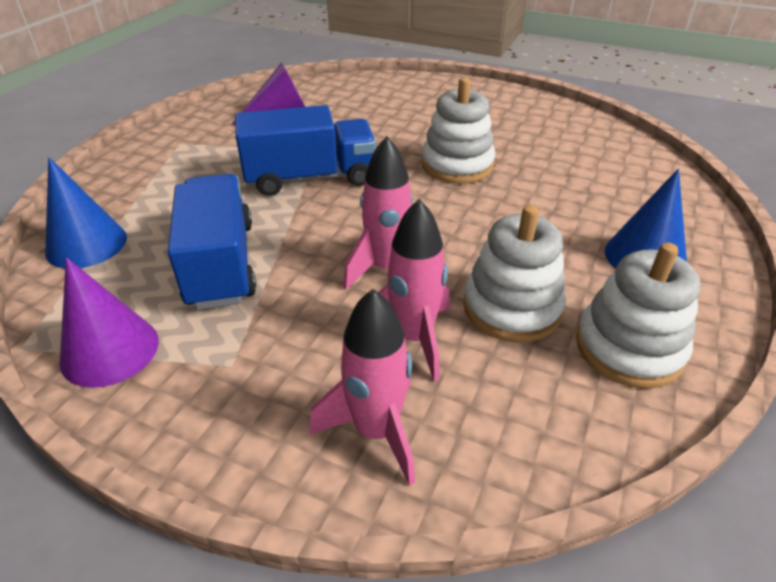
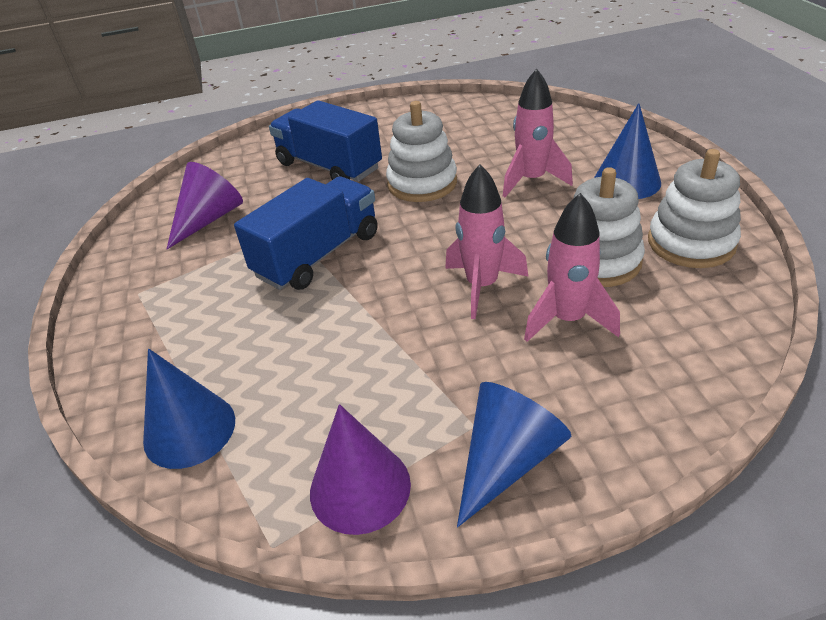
camera: 35 degrees left, 0 degrees up
(213, 408) = (507, 460): none -> blue cone
(221, 264) = (348, 364): blue truck -> blue truck (329, 166)
(376, 431) = (630, 392): pink rocket -> pink rocket (532, 180)

